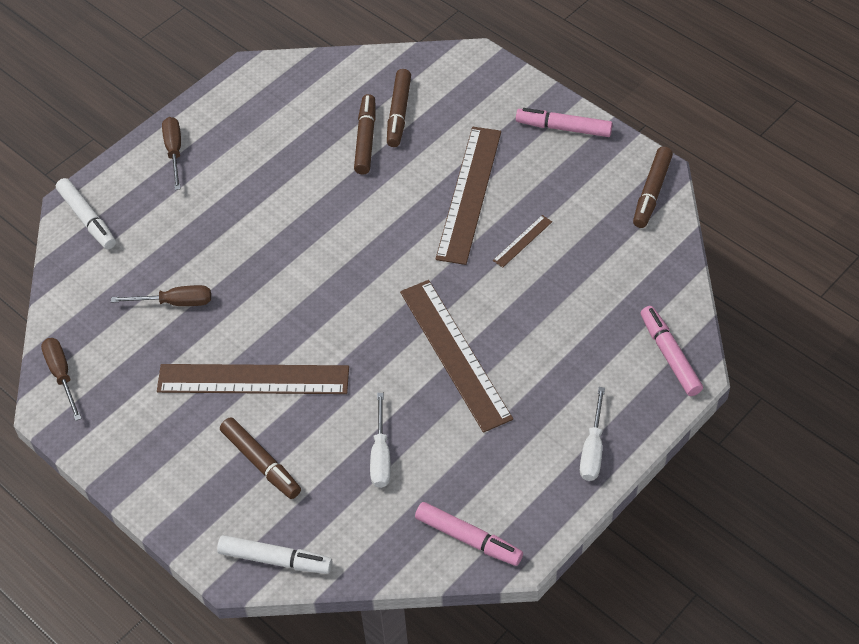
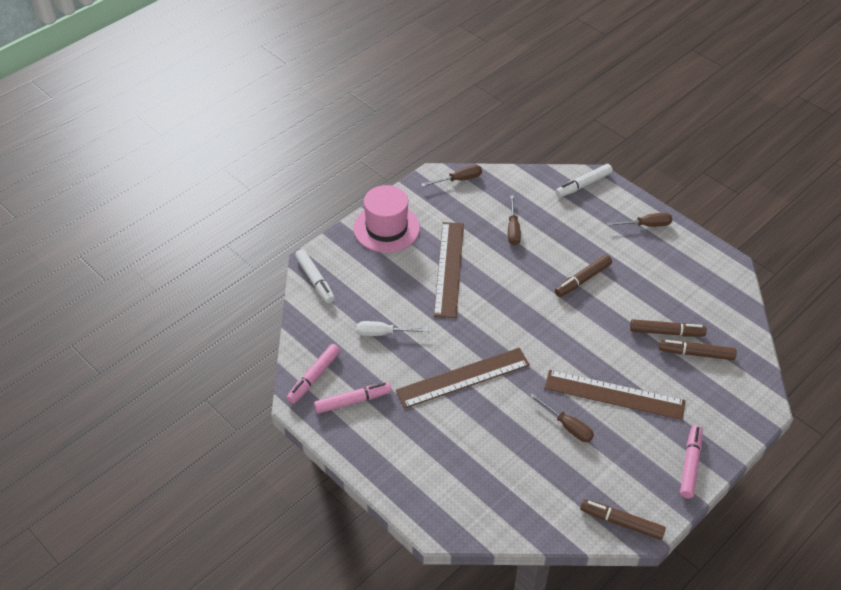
camera: 90 degrees right, 5 degrees down
(164, 468) = (386, 228): none -> pink hat
(261, 462) = (385, 273): brown marker -> brown marker (582, 280)
(275, 559) = (315, 280): white marker -> white marker turned 45 degrees counterclockwise
(522, 241) = (567, 426): brown ruler -> brown screwdriver
(592, 449) = (374, 455): white screwdriver -> none
(669, 355) = (453, 515): pink marker -> pink marker (353, 401)

